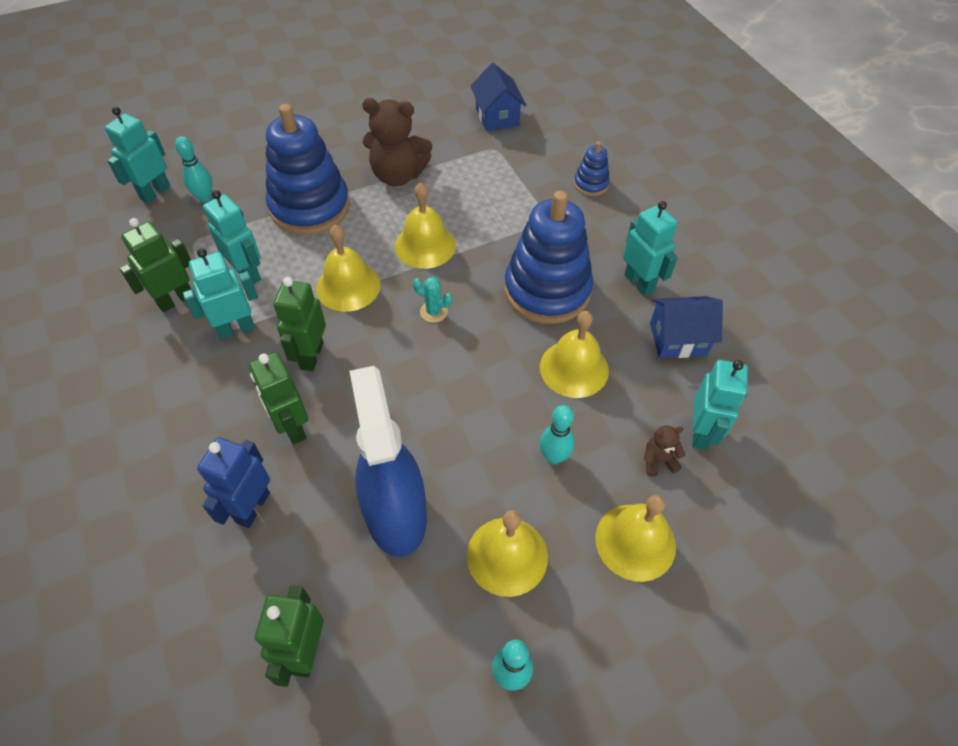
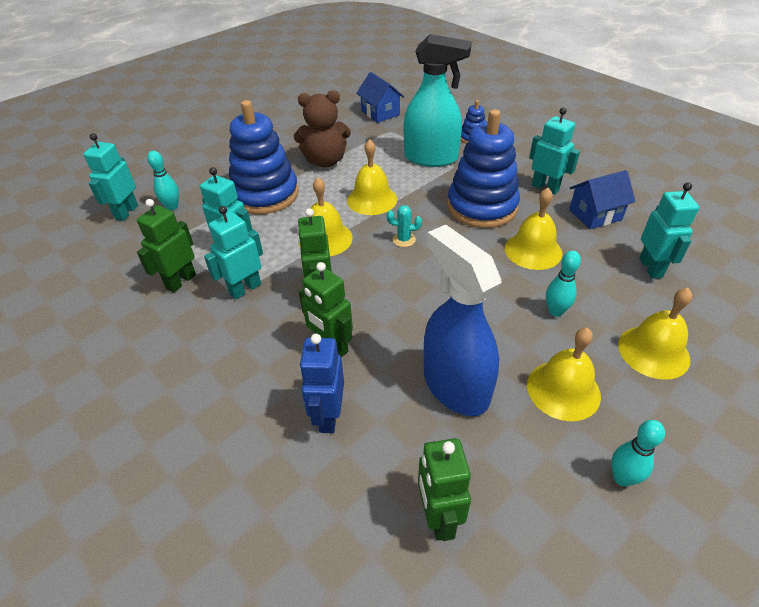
camera: 15 degrees left, 10 degrees down
(524, 202) = (431, 158): none -> turquoise spray bottle
(658, 460) = (633, 293): brown teddy bear -> none

